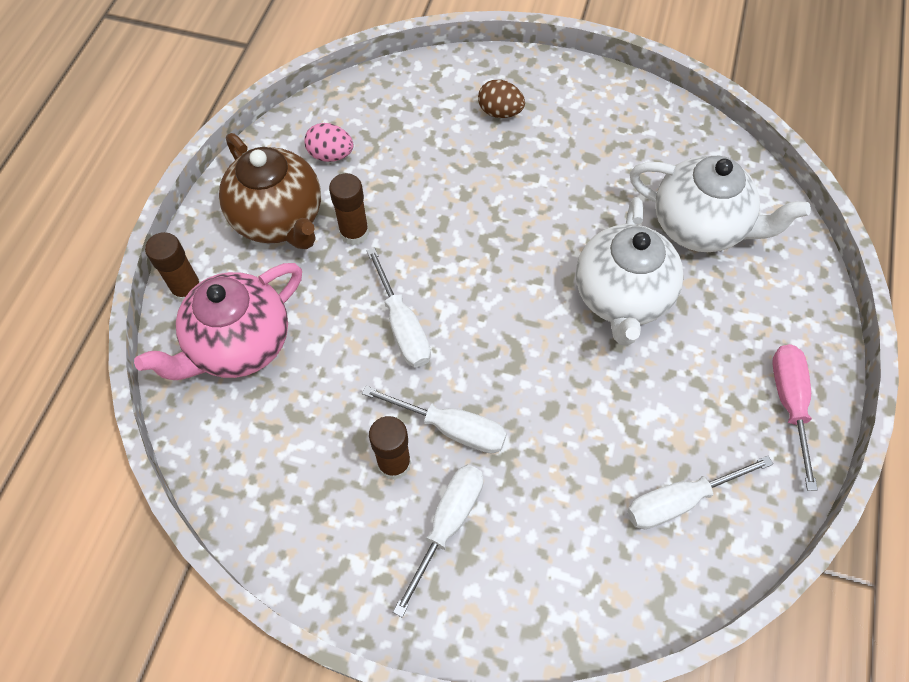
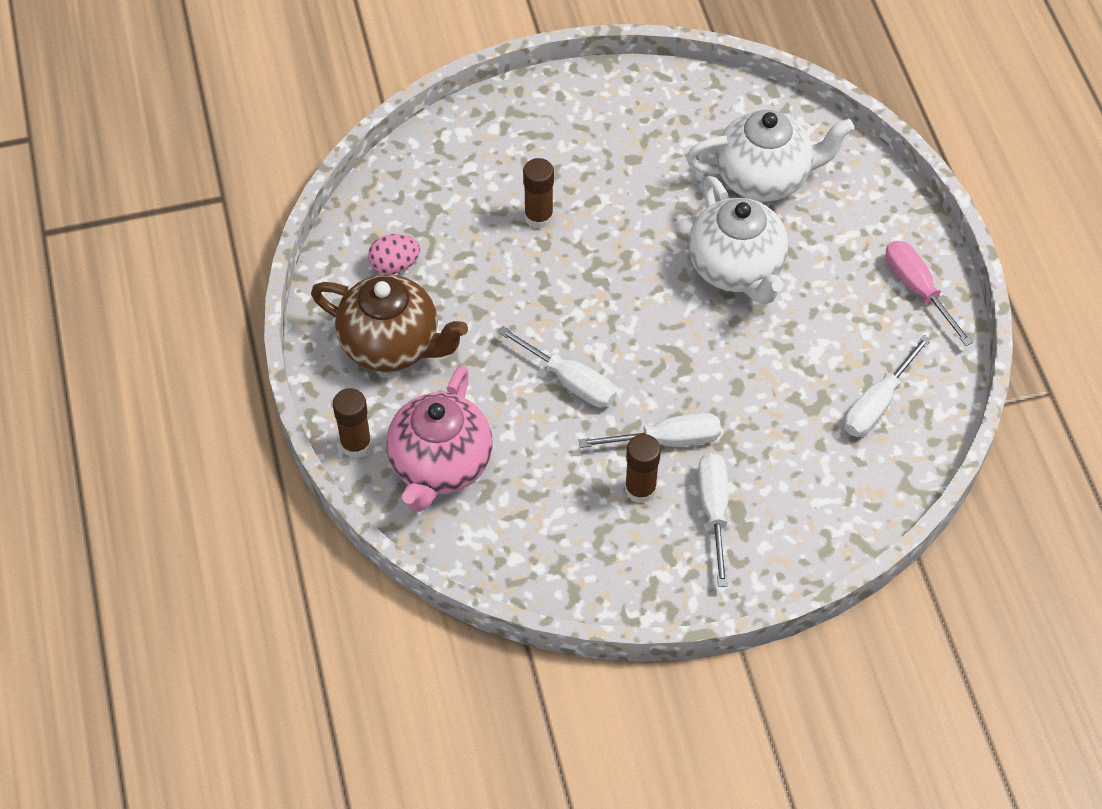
camera: 30 degrees left, 5 degrees down
(354, 233) = (470, 324): brown glue stick -> brown glue stick (538, 217)
(500, 112) = (523, 153): brown egg -> none

